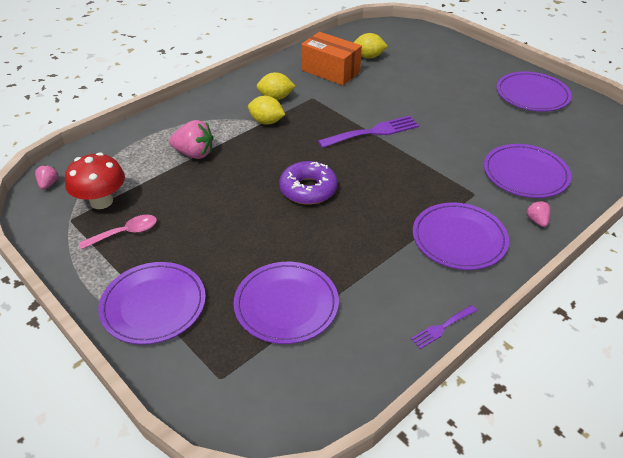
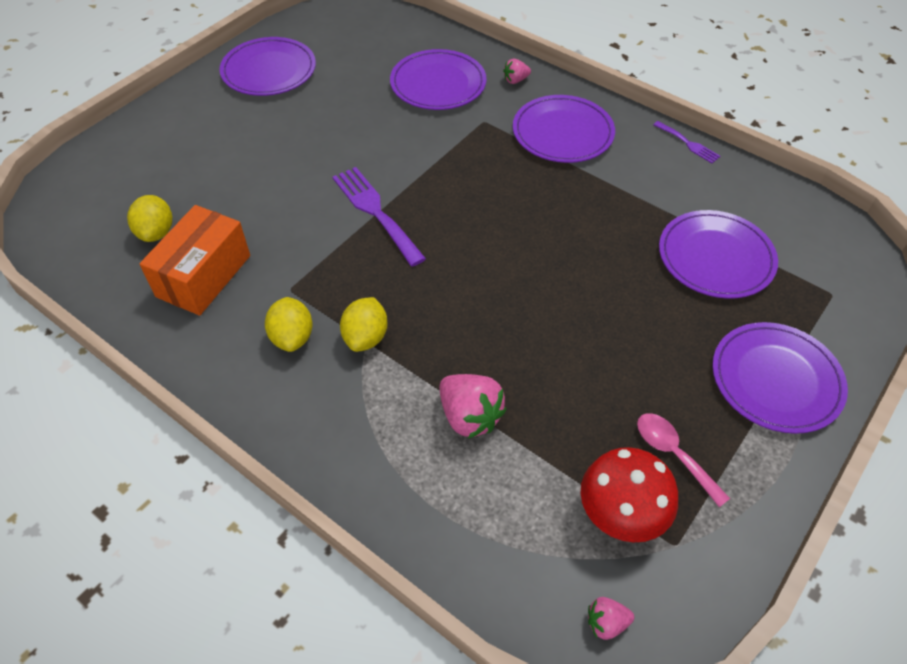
camera: 100 degrees left, 10 degrees up
(194, 154) = (469, 416): pink strawberry -> pink strawberry turned 135 degrees clockwise
(308, 189) = (517, 264): purple donut -> none

